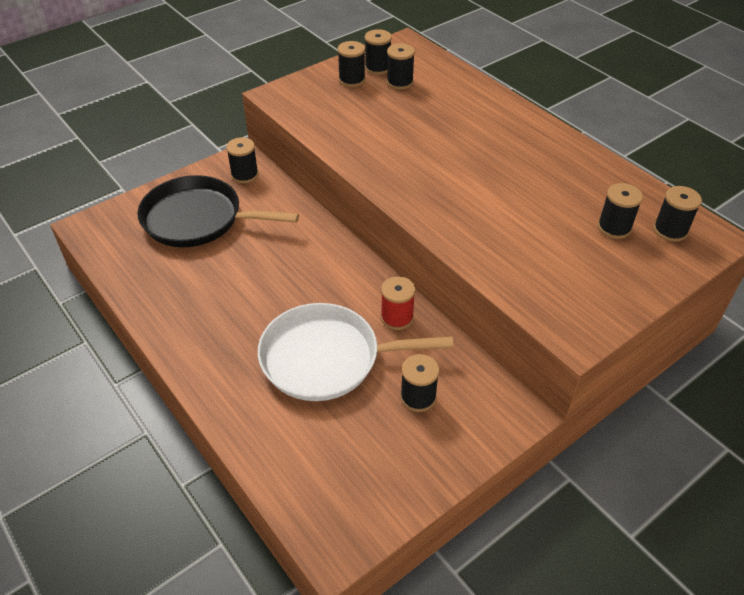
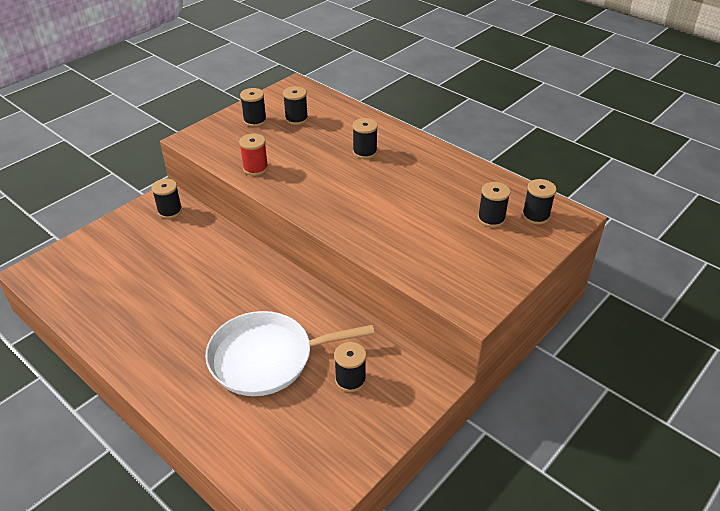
camera: 10 degrees left, 5 degrees down
(197, 219) = (133, 254): black pan -> none
(377, 68) = (275, 108): black spool -> black spool (365, 152)
(397, 317) = (322, 316): red spool -> red spool (255, 168)

